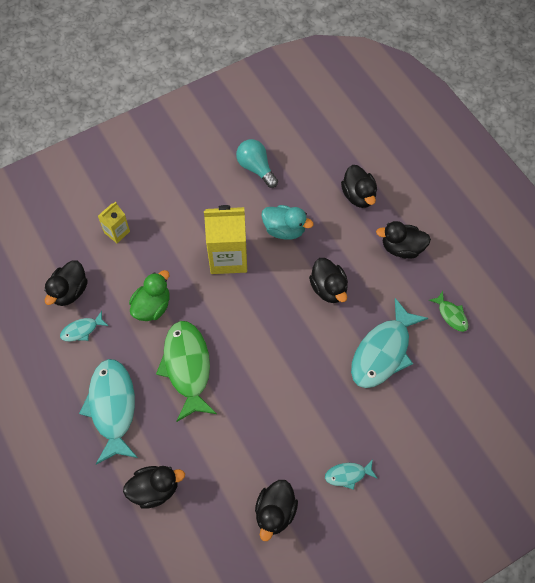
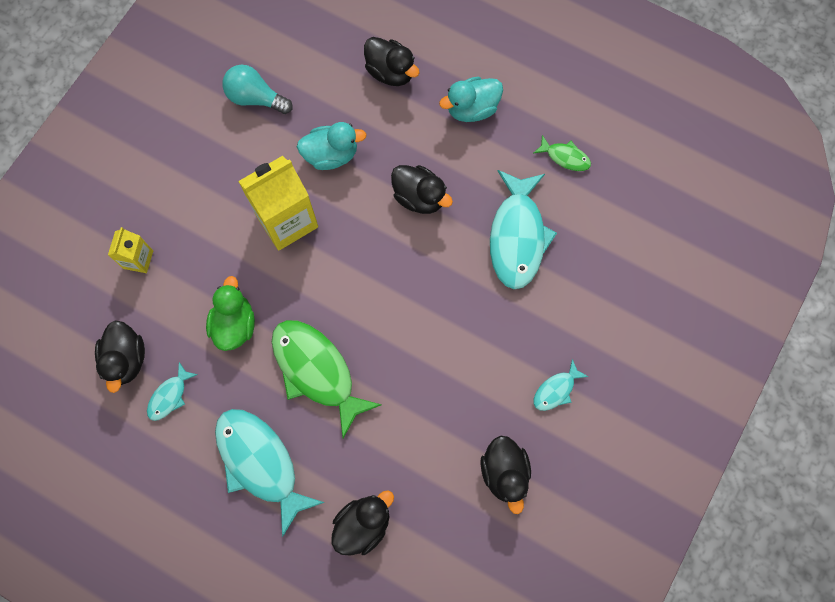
camera: 30 degrees left, 10 degrees up
(401, 248) = (472, 109): black duck -> turquoise duck

